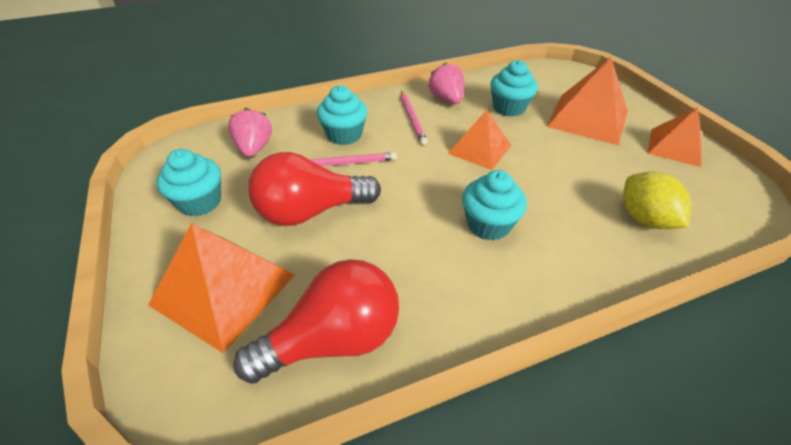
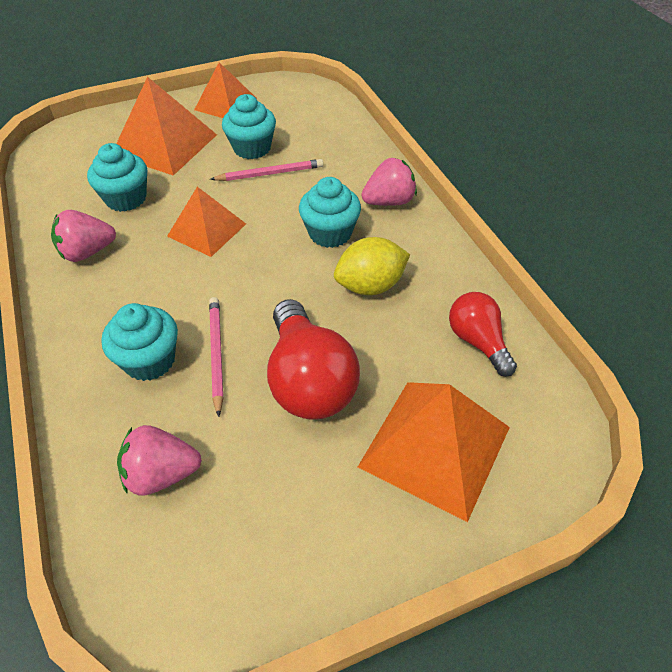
camera: 90 degrees left, 5 degrees up
(200, 202) = (287, 519): turquoise cupcake -> turquoise cupcake (252, 148)
(334, 340) = (478, 342): red light bulb -> red light bulb, size x0.61
(412, 119) = (126, 287): pink pencil -> pink pencil (270, 174)
(552, 275) = (389, 201): none -> pink strawberry
(644, 219) = (322, 142): yellow lemon -> yellow lemon (370, 286)

